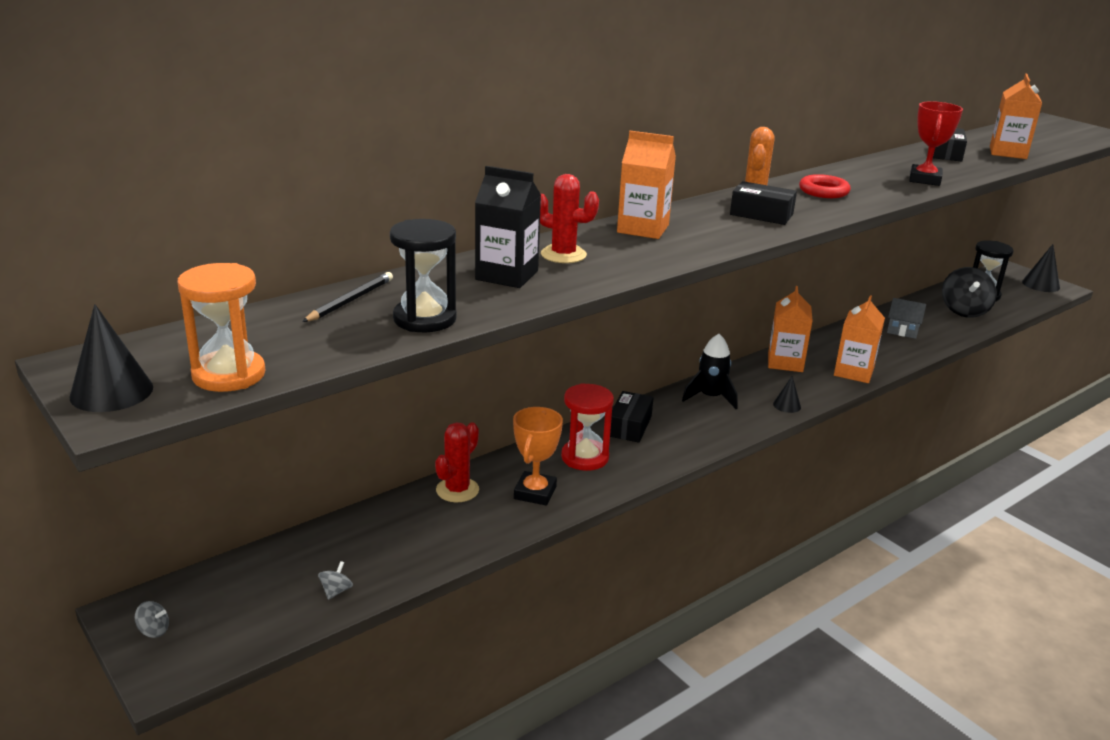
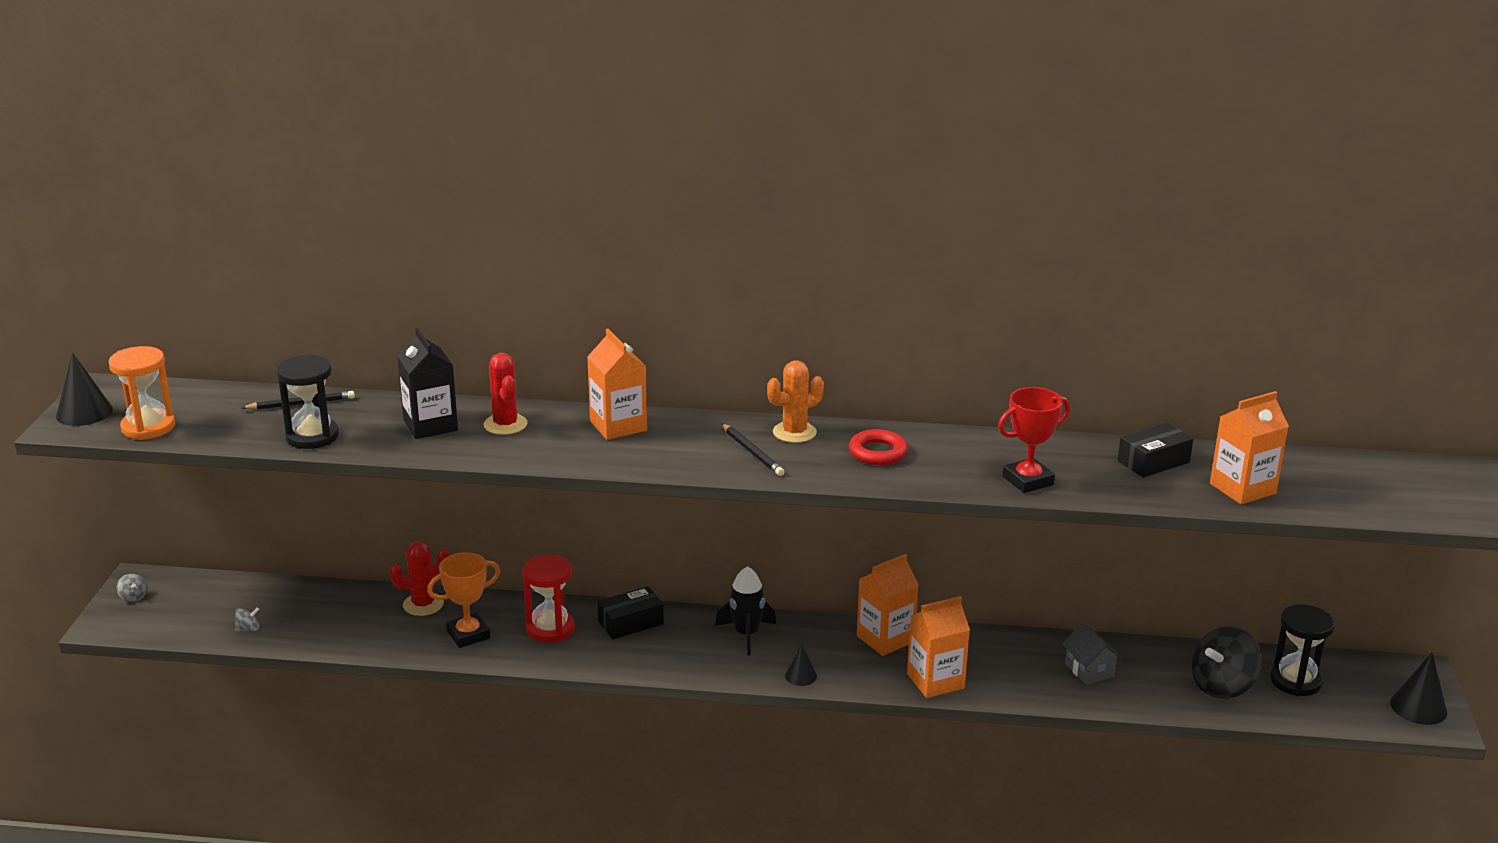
camera: 45 degrees right, 0 degrees up
(761, 214) = (752, 452): black box -> black pencil

